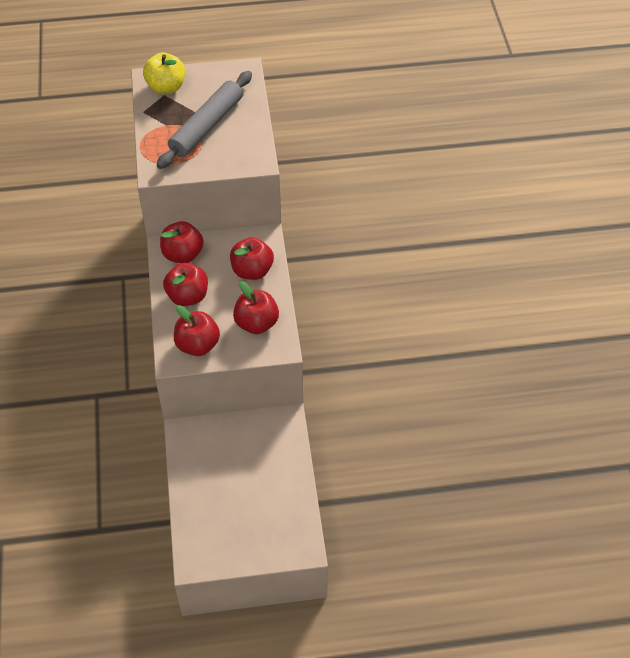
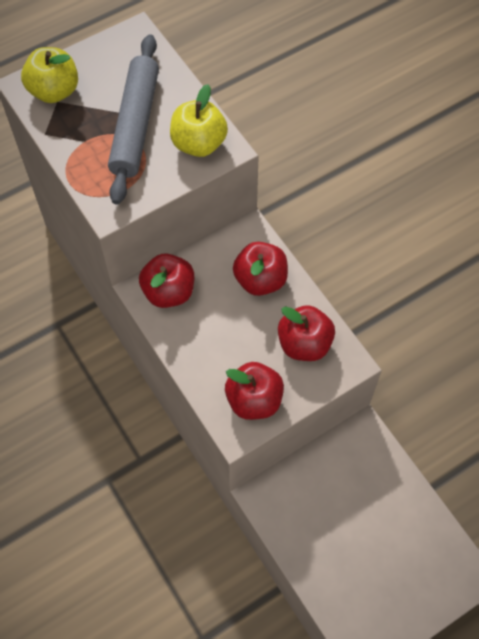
camera: 25 degrees left, 10 degrees up
(188, 296) = (206, 343): red apple -> none
(242, 152) = (199, 143): none -> yellow apple

